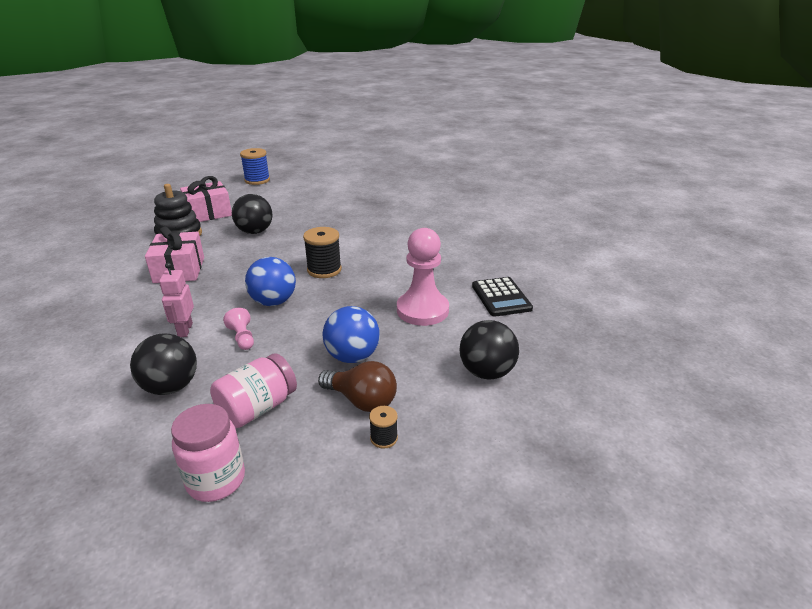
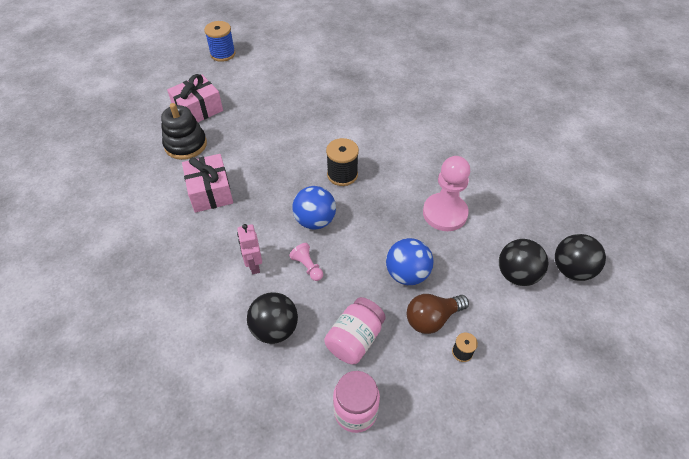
camera: 10 degrees left, 20 degrees up
(255, 232) = (256, 131): black ball -> black ball (571, 269)
(362, 400) = (432, 318): brown light bulb -> brown light bulb turned 135 degrees clockwise
(501, 297) = (504, 189): black calculator -> none

